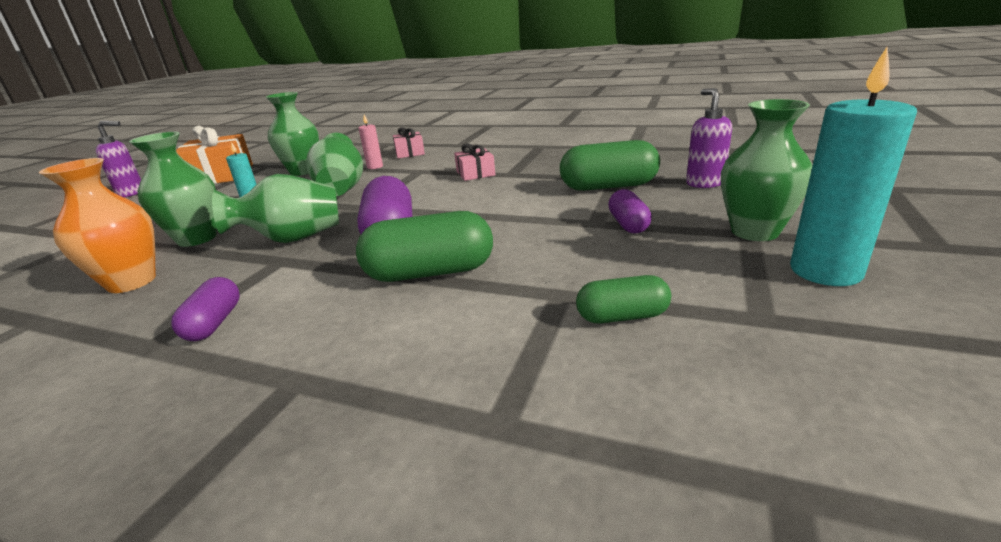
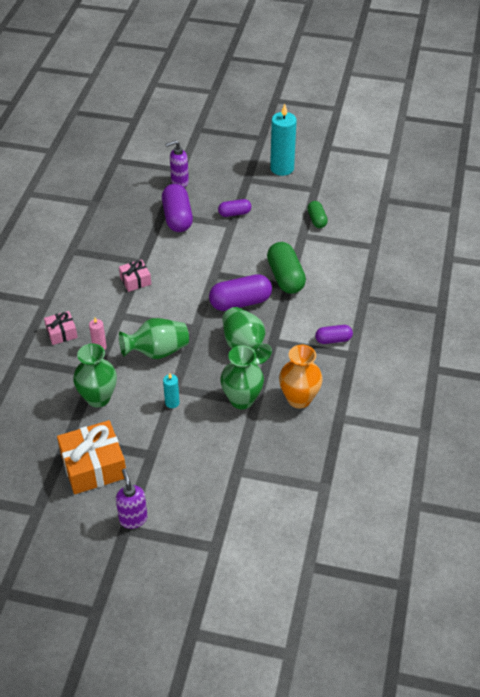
camera: 100 degrees left, 20 degrees up
(608, 187) = (177, 217): green capsule -> purple capsule
(754, 232) = (245, 177): green vase -> none

